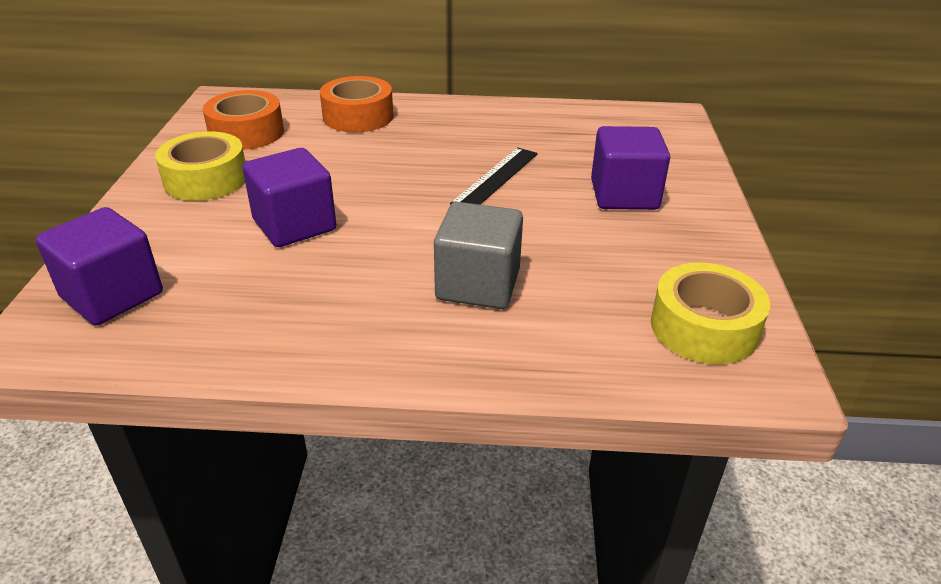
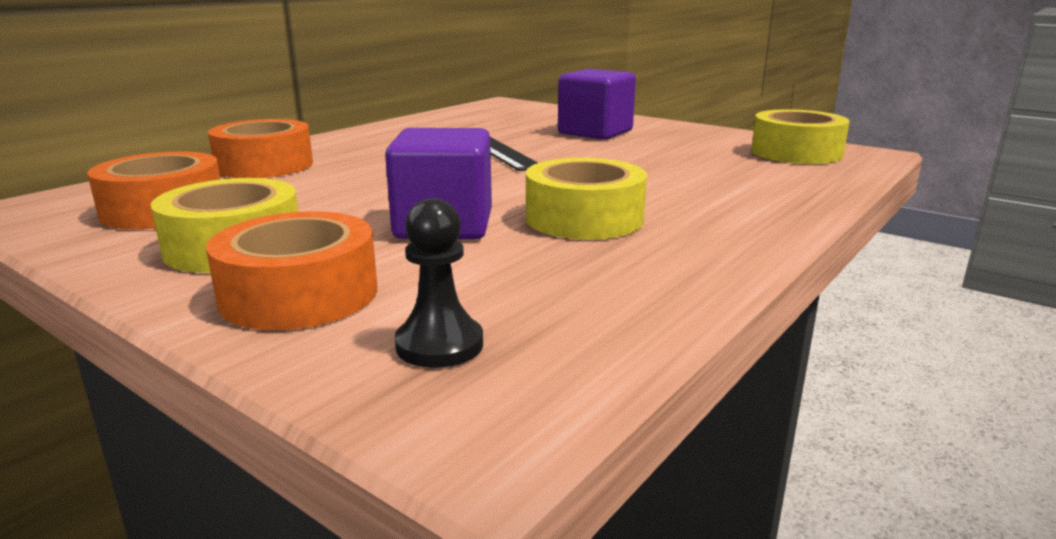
camera: 55 degrees left, 15 degrees down
(112, 295) = (439, 345): purple cube -> black pawn
(153, 228) = (299, 294): none -> orange tape
(357, 271) = (584, 218): none -> yellow tape
(478, 284) = (667, 187): grey cube -> none

